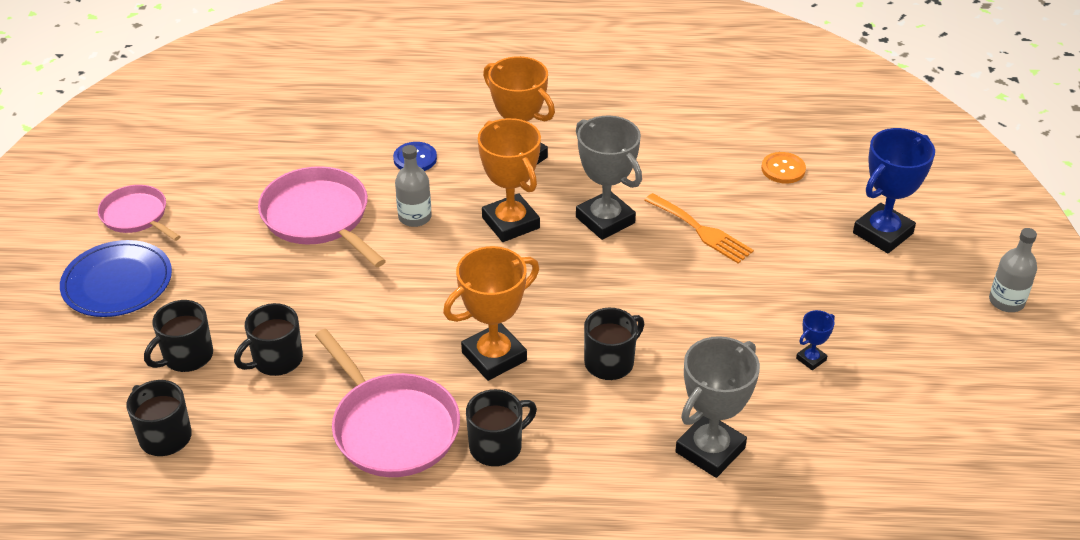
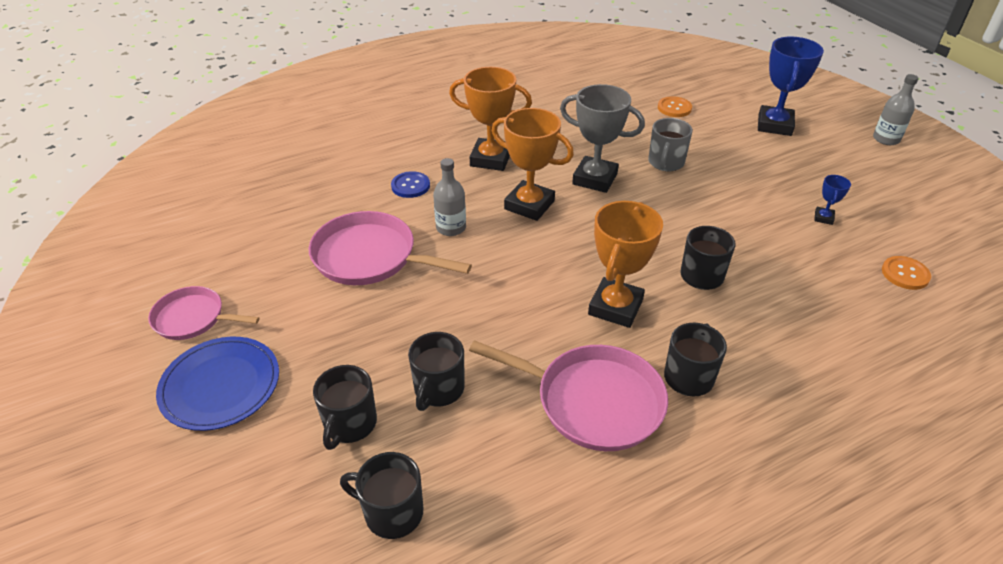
camera: 30 degrees left, 0 degrees up
(701, 231) = (665, 163): orange fork -> grey mug
(710, 450) = (834, 307): grey trophy -> none
(830, 453) = (905, 274): none -> orange button

